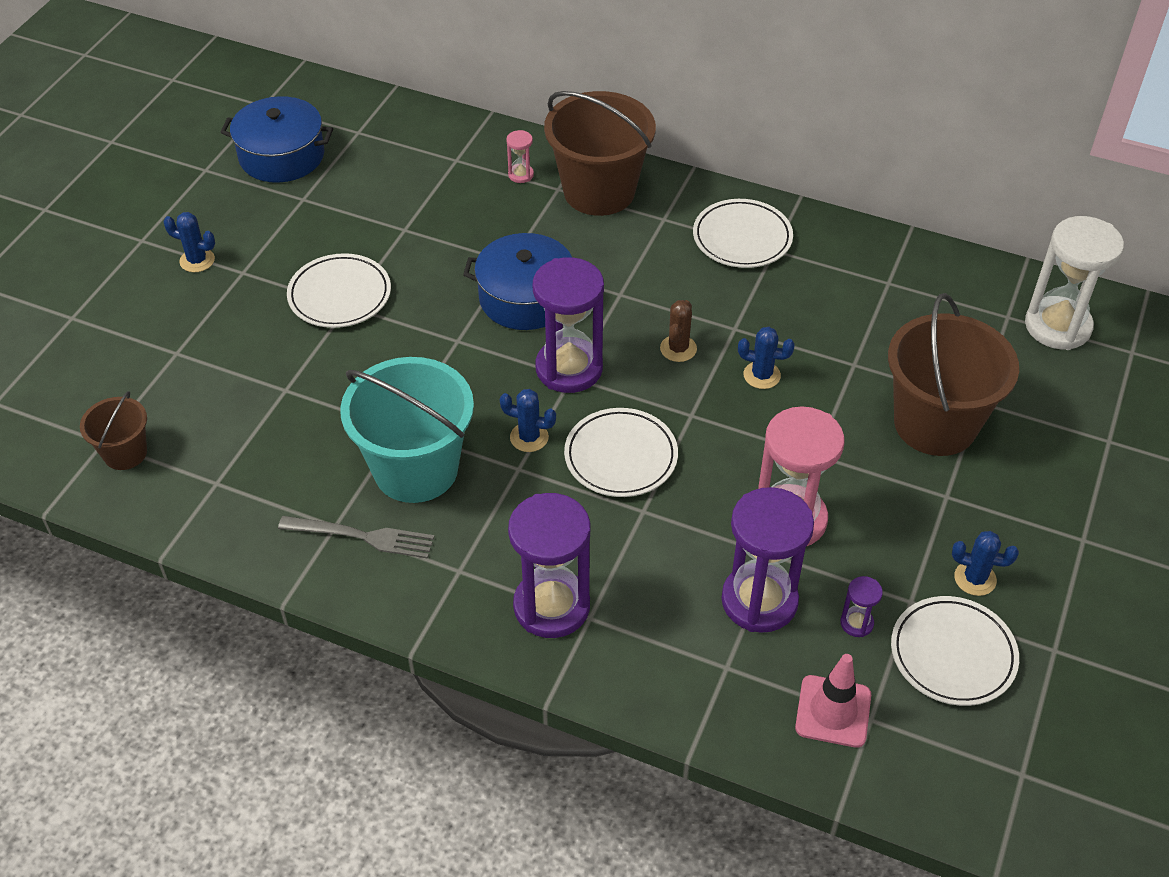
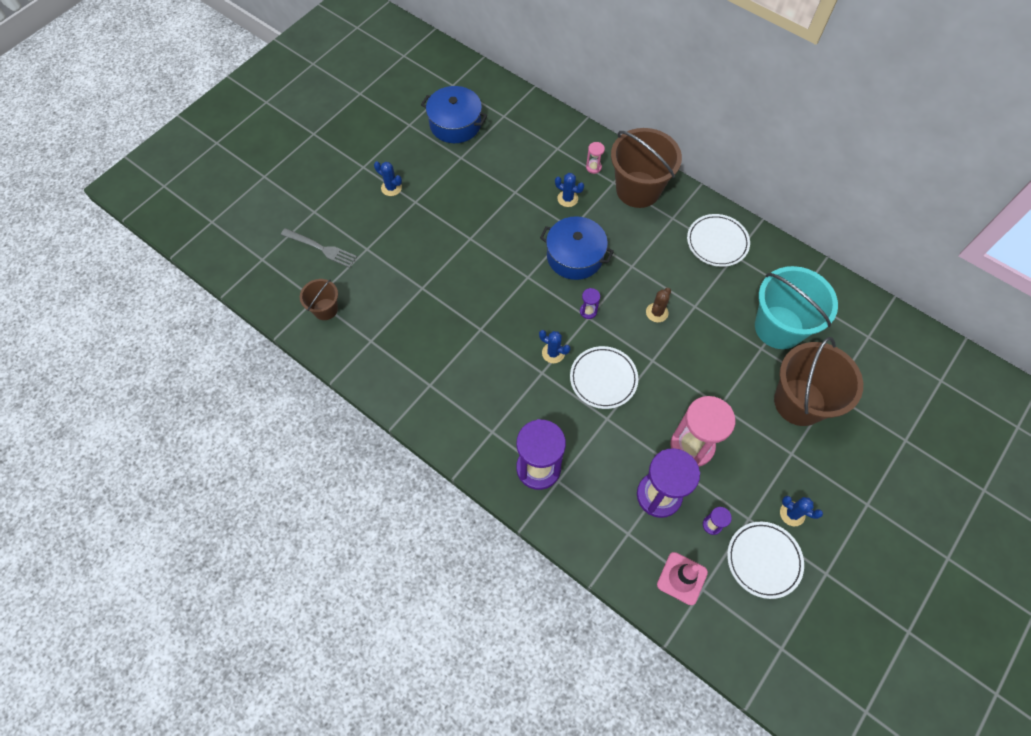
camera: 15 degrees right, 15 degrees up
(340, 295) = (467, 230): white plate -> none
(364, 537) = (444, 396): grey fork -> grey fork (322, 248)
(416, 469) = (483, 359): turquoise bucket -> turquoise bucket (779, 327)
(569, 368) = (588, 311): purple hourglass -> purple hourglass, size x0.43
(761, 375) = (702, 343): blue cactus -> blue cactus (567, 198)
(1057, 326) = (898, 351): white hourglass -> none

